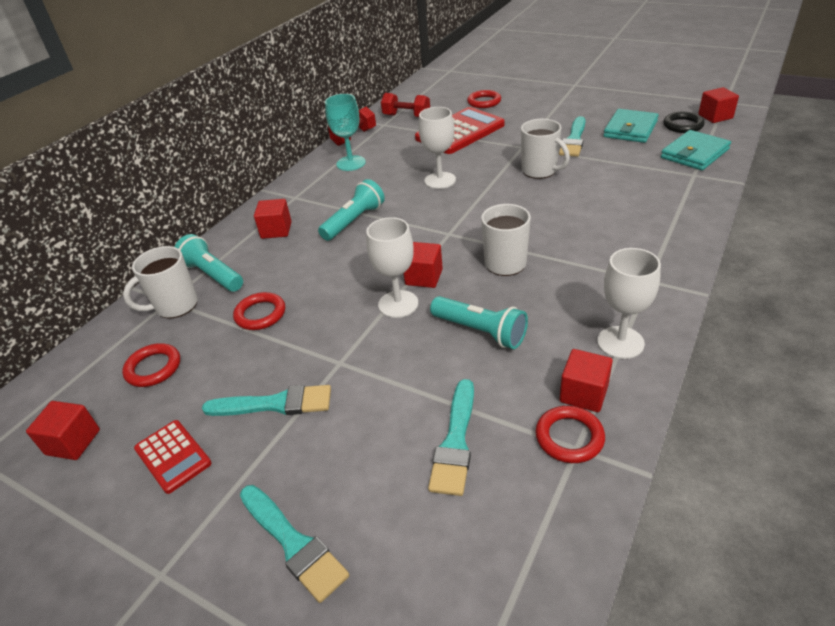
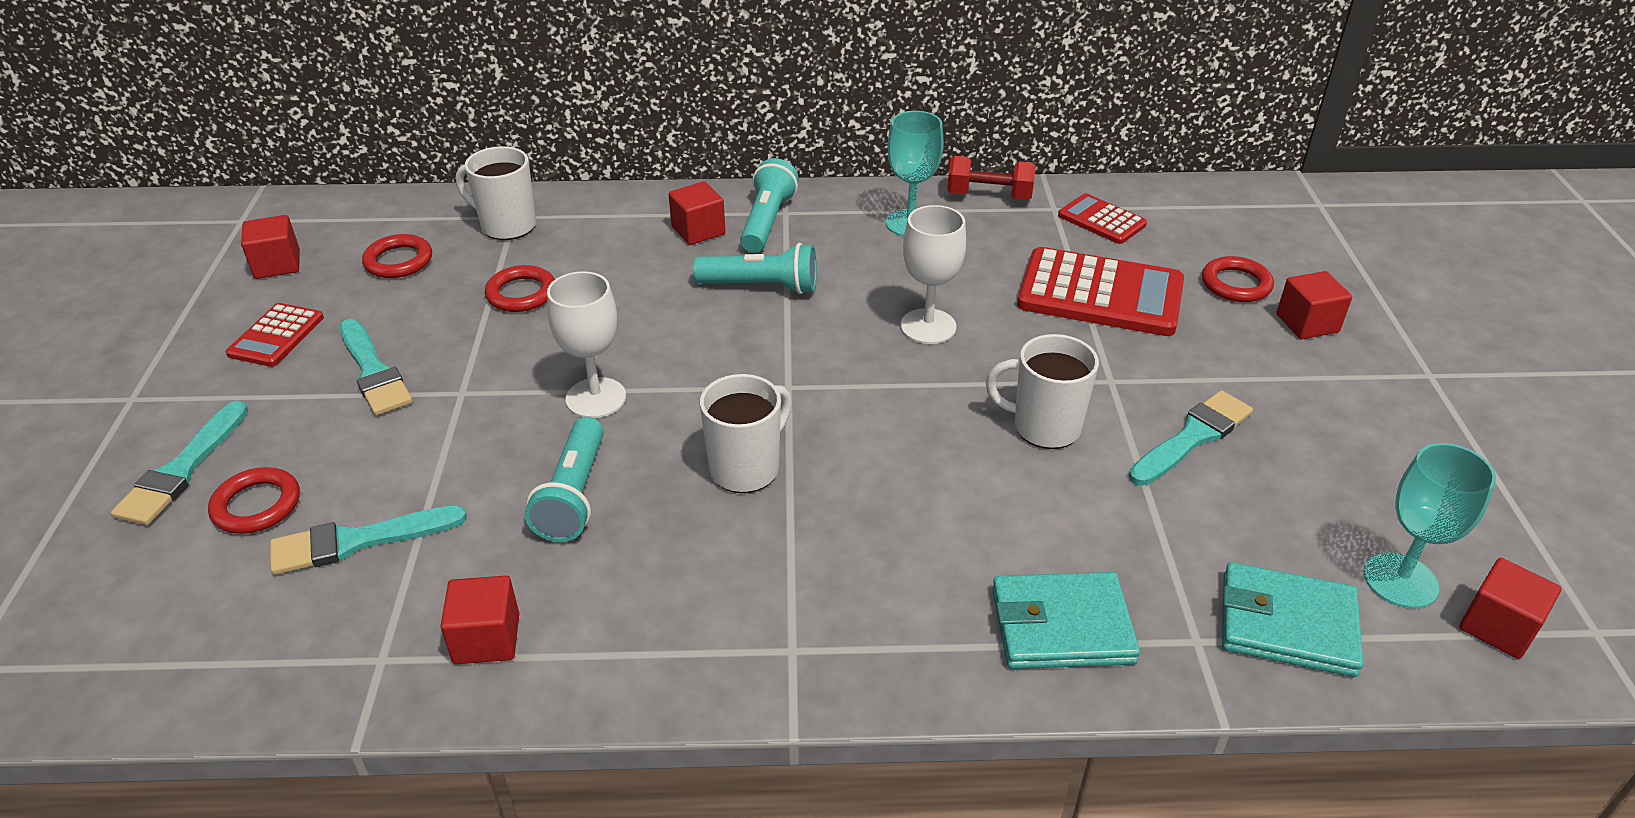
camera: 55 degrees right, 0 degrees up
(213, 275) = (578, 224): turquoise flashlight -> turquoise flashlight (767, 222)
(406, 116) = (1101, 220): red dumbbell -> red calculator
(424, 277) = (667, 400): red cube -> red cube (1307, 323)
(540, 171) = (1044, 427): white mug -> white mug turned 90 degrees clockwise
(569, 437) = (398, 646): red ring -> red ring (257, 505)
(574, 140) = (1193, 437): turquoise brush -> turquoise brush turned 150 degrees clockwise
(620, 342) = (614, 652): white goblet -> none
(630, 129) = (1308, 503): turquoise wallet -> turquoise wallet (1062, 626)
(683, 125) = (1400, 580): black ring -> turquoise goblet

